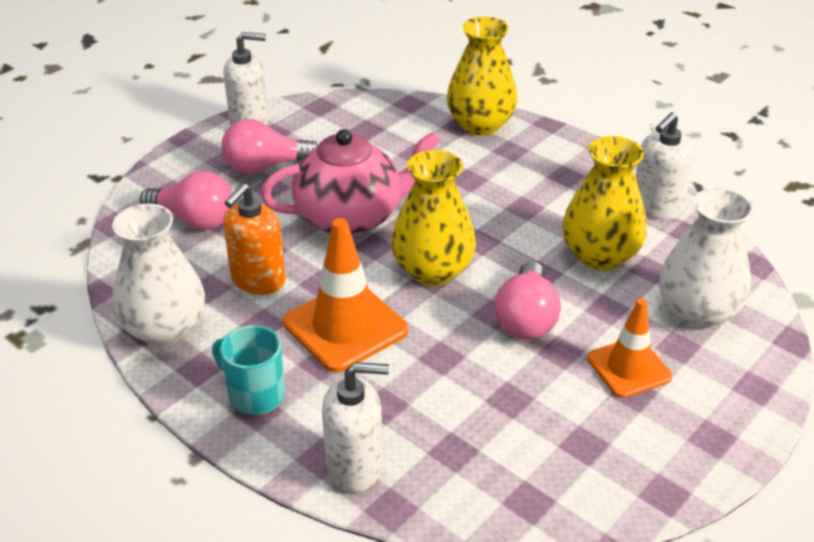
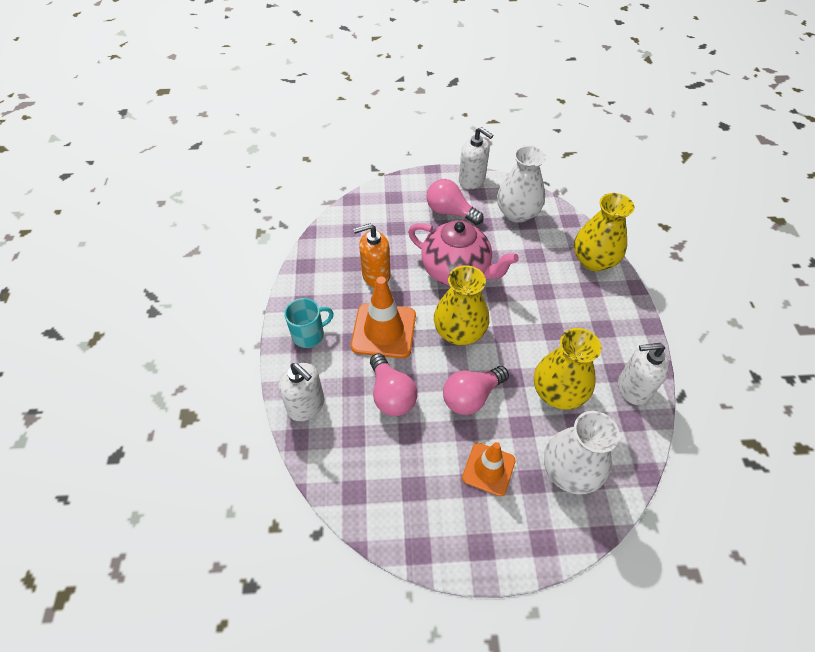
camera: 45 degrees right, 15 degrees up
(165, 329) = (312, 271): white vase -> white vase (517, 213)
(194, 220) = (386, 221): pink light bulb -> pink light bulb (391, 395)
(255, 395) = (309, 335): turquoise mug -> turquoise mug turned 75 degrees clockwise

